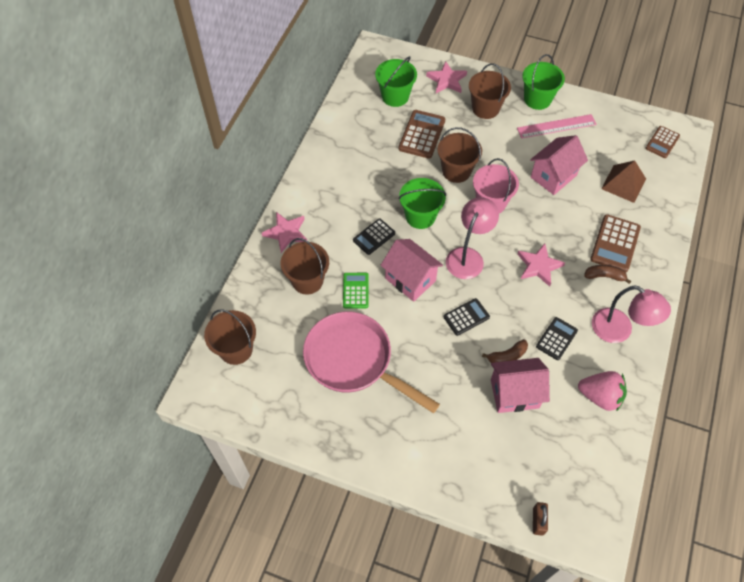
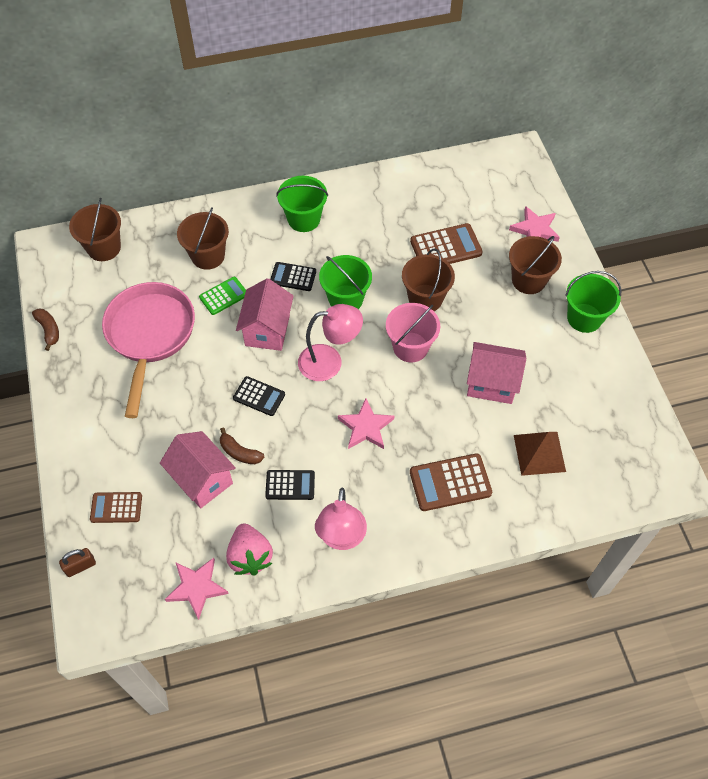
camera: 55 degrees right, 0 degrees up
(286, 233) = (246, 212): pink star -> pink star (196, 587)
(395, 96) = (474, 201): green bucket -> green bucket (304, 219)
(556, 126) = (562, 353): pink ruler -> none
(604, 276) = (399, 492): brown banana -> brown banana (49, 330)
(662, 142) = (634, 464): brown calculator -> brown calculator (116, 507)

